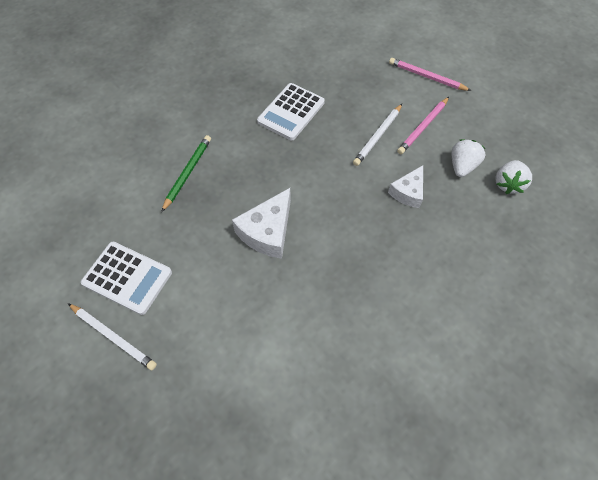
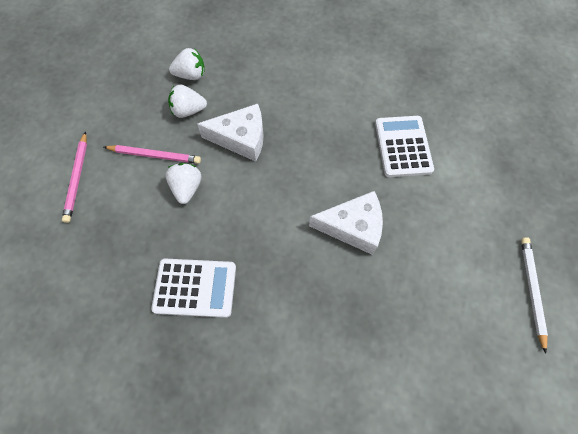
camera: 120 degrees left, 5 degrees up
(127, 278) = (481, 319): white calculator -> white calculator (403, 146)
(188, 173) = (339, 347): green pencil -> none
(378, 136) = (187, 188): white pencil -> white strawberry
(408, 192) = (241, 138): white cheese -> white cheese, size x1.54

